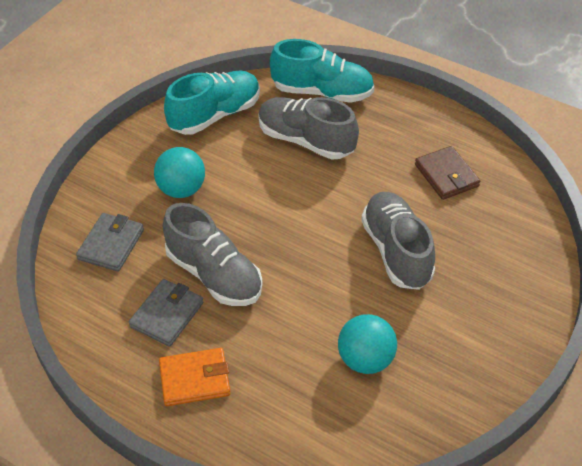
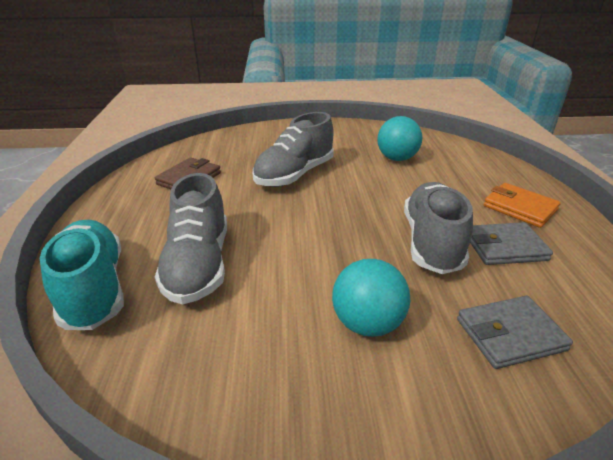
camera: 125 degrees left, 15 degrees down
(215, 115) = (203, 372): turquoise shoe -> none

